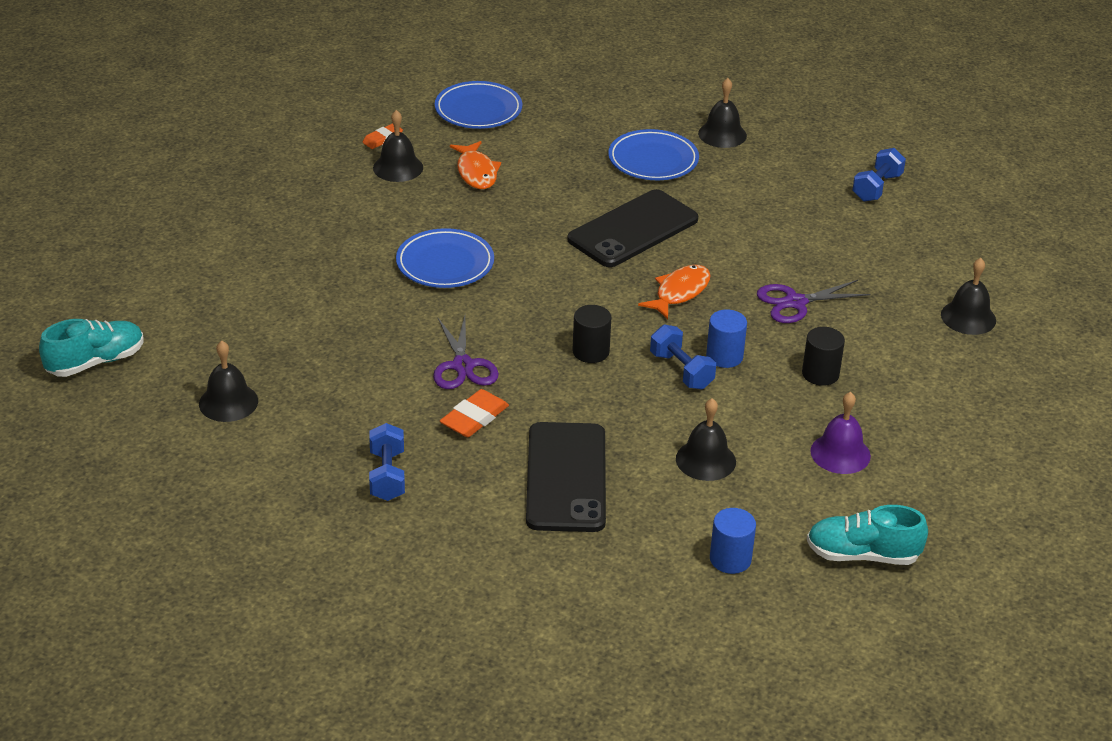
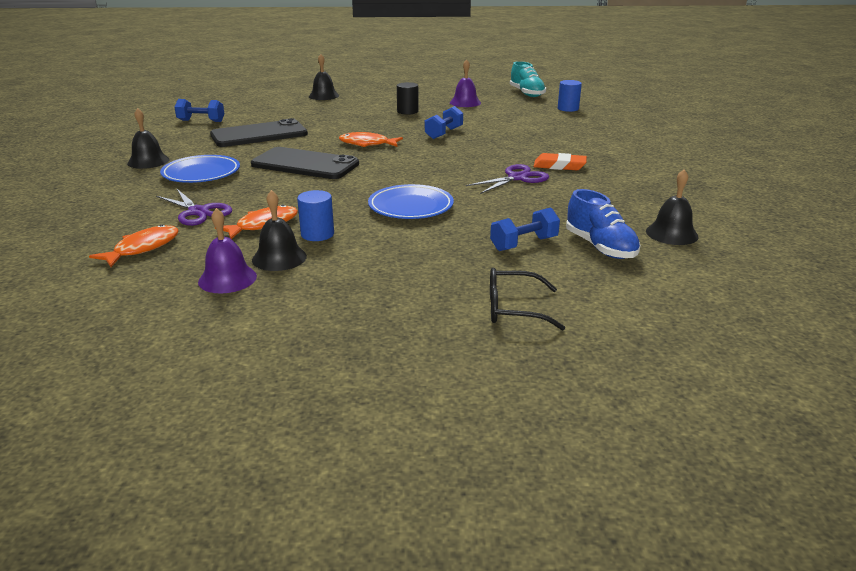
camera: 115 degrees left, 10 degrees down
(96, 362) = (730, 302): turquoise shoe -> none
(203, 250) = (514, 309): none -> black glasses
(249, 341) = (600, 247): none -> blue shoe
(382, 139) = (227, 279): orange eraser -> purple bell
(387, 476) = (644, 174): blue dumbbell -> blue dumbbell (524, 244)
(478, 110) = (143, 248): blue plate -> orange fish
(566, 477) = (569, 140): black phone -> black phone (259, 134)
(590, 351) = (455, 153): black cylinder -> none
(705, 460) = (509, 120): black bell -> none
(724, 356) = (418, 128): blue cylinder -> blue cylinder (317, 234)
(795, 302) = (347, 122): purple scissors -> purple scissors (198, 212)

